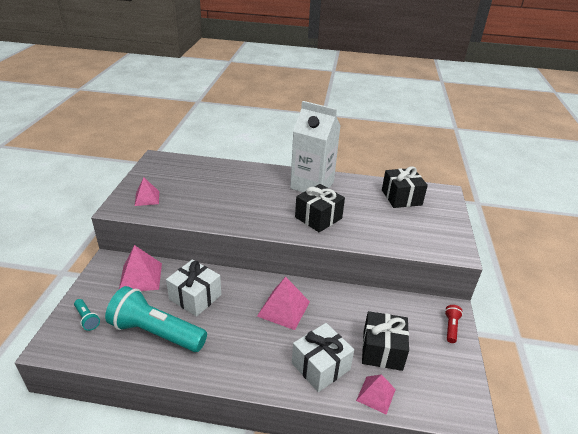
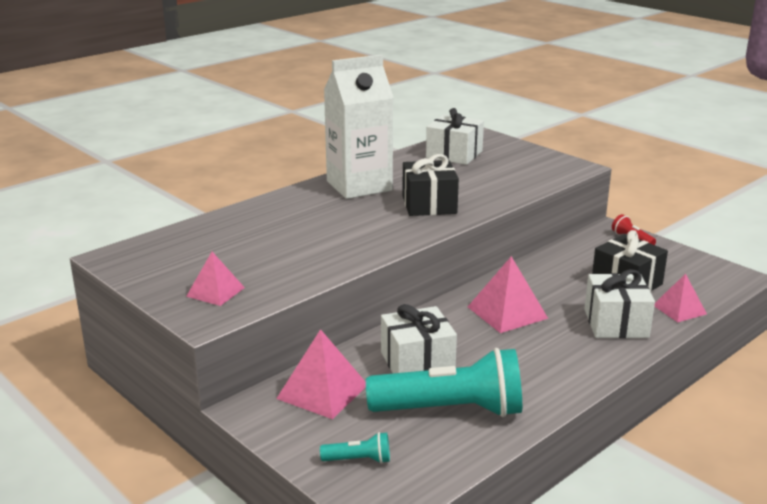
camera: 50 degrees left, 10 degrees down
(156, 332) = (451, 410): turquoise flashlight -> turquoise flashlight turned 150 degrees counterclockwise
(401, 197) = (454, 154): black gift -> white gift

